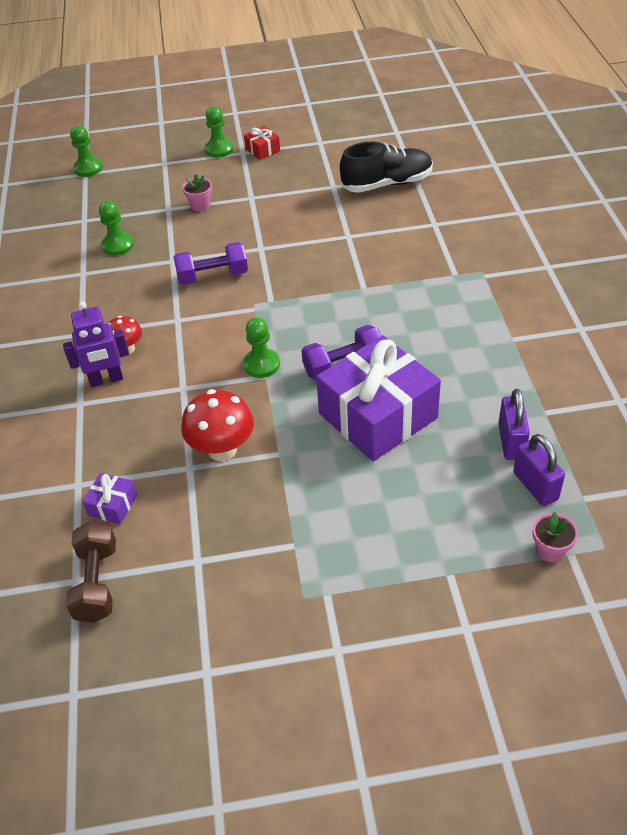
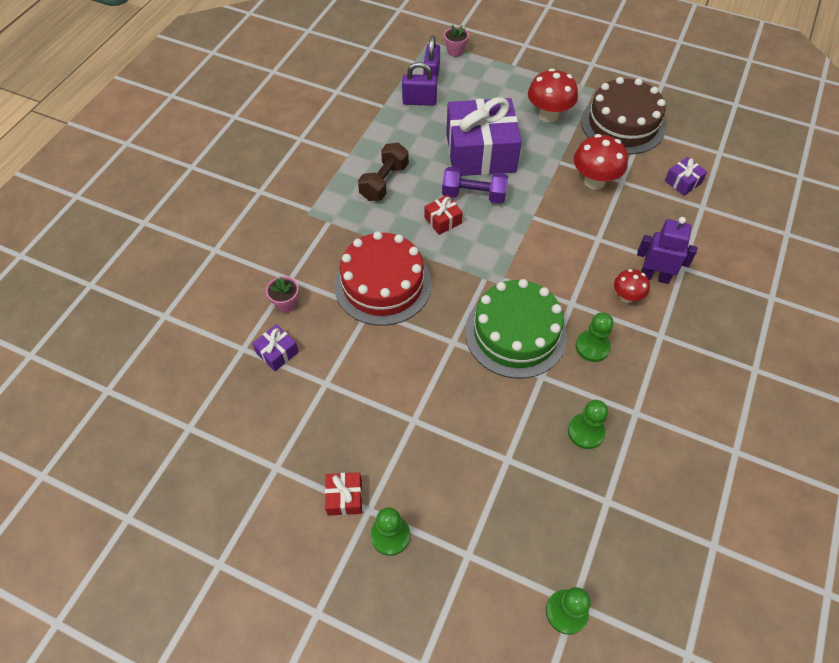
camera: 150 degrees left, 10 degrees up
(96, 583) = (707, 145): brown dumbbell -> brown dumbbell (384, 182)
(200, 205) = (471, 442): pink flower pot -> pink flower pot (286, 303)
(213, 276) = (515, 333): purple dumbbell -> green cake
(229, 553) = (622, 124): none -> brown cake
(261, 364) = (530, 226): green pawn -> green pawn (592, 347)
(336, 512) = (548, 115): none -> red mushroom
(352, 327) = (443, 220): none -> red gift
(355, 255) = (383, 284): none -> red cake
(387, 184) = (277, 352): black shoe -> purple gift
(511, 441) = (419, 101): purple padlock -> purple padlock turned 60 degrees clockwise

